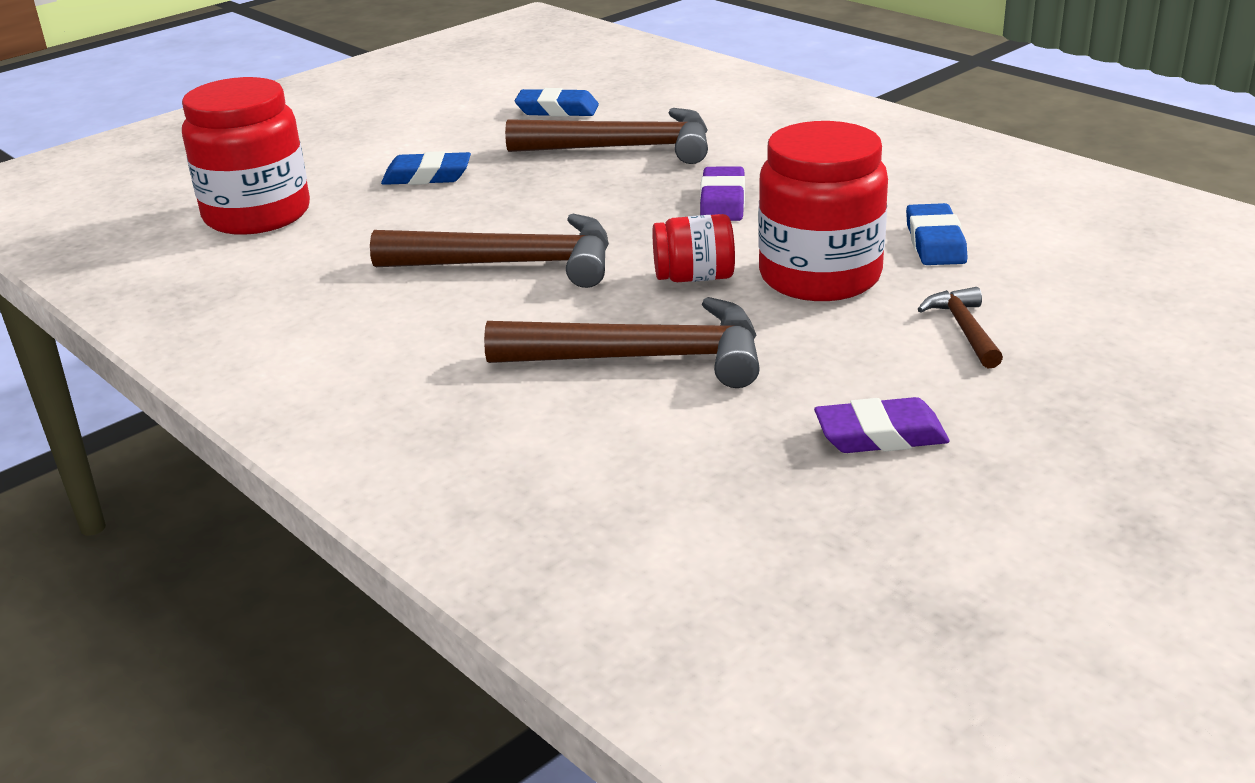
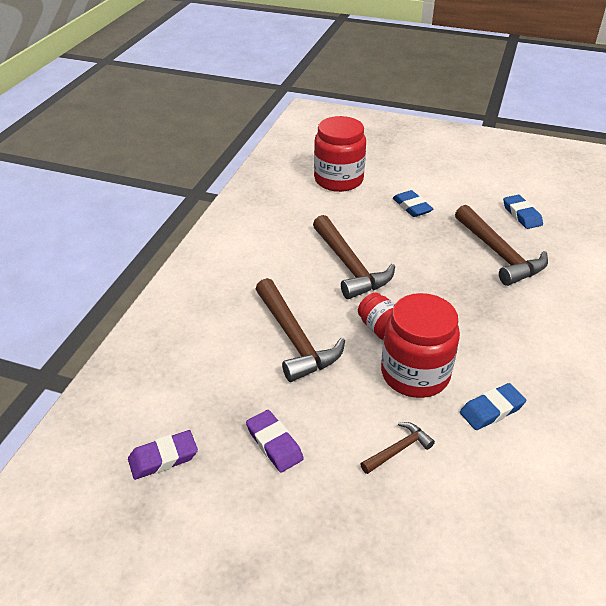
camera: 60 degrees right, 10 degrees up
(722, 201) = (469, 310): purple eraser -> purple eraser (163, 458)

